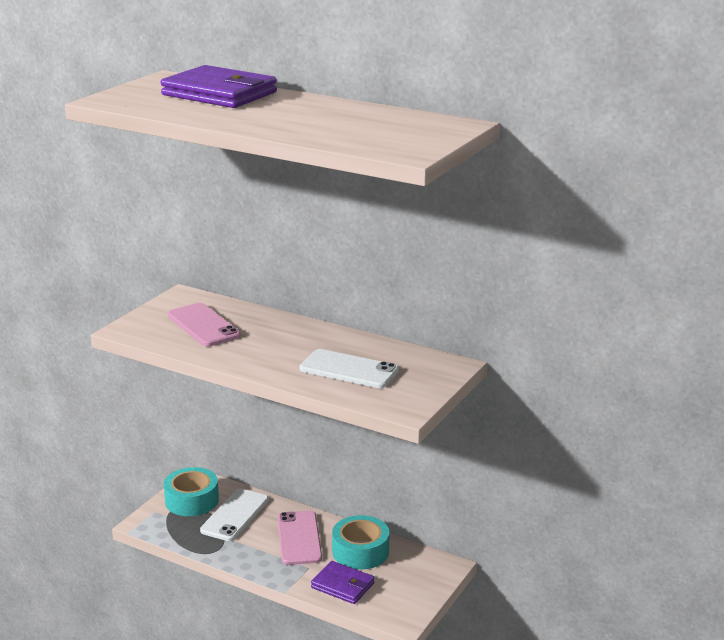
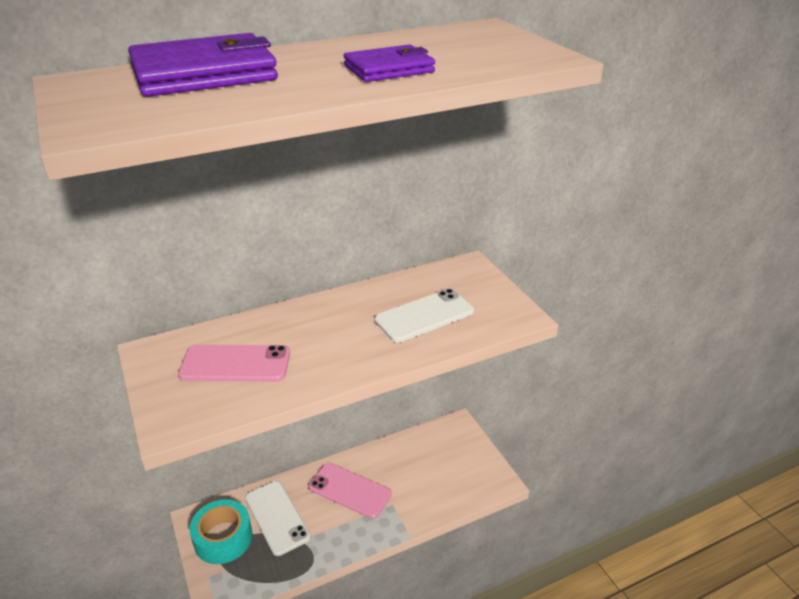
camera: 55 degrees left, 10 degrees up
(342, 585) = (433, 495): purple wallet -> purple wallet (389, 69)
(360, 551) = (400, 462): turquoise tape -> none

